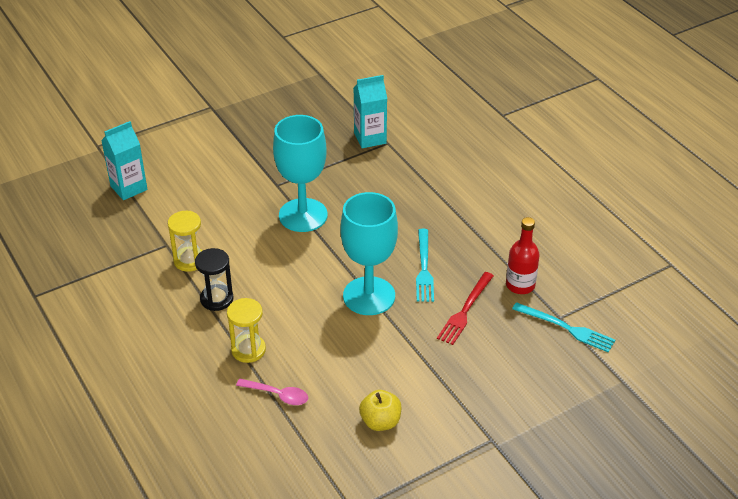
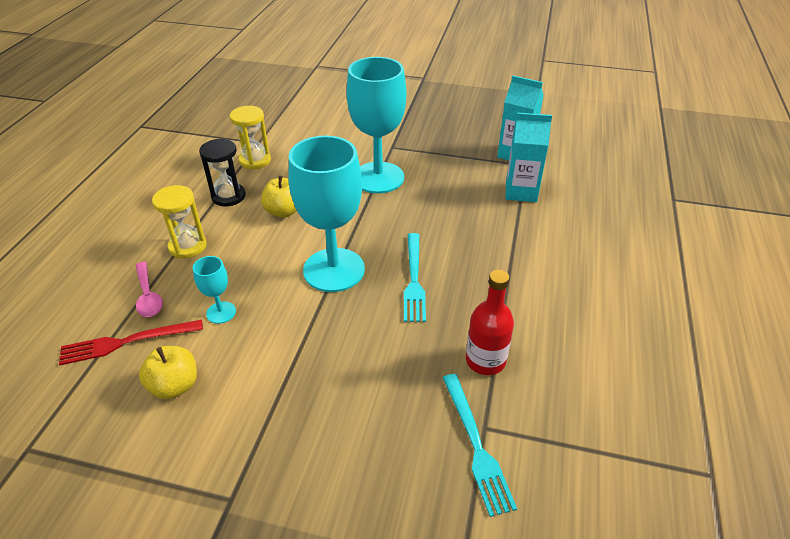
camera: 45 degrees right, 0 degrees up
(129, 188) = (294, 97): turquoise carton -> turquoise carton (521, 192)
(275, 282) = (284, 211): none -> yellow apple
(341, 369) = (221, 312): none -> turquoise goblet
(424, 268) = (414, 279): turquoise fork -> turquoise fork turned 45 degrees counterclockwise
(465, 310) = (396, 344): red fork -> red fork (127, 342)

